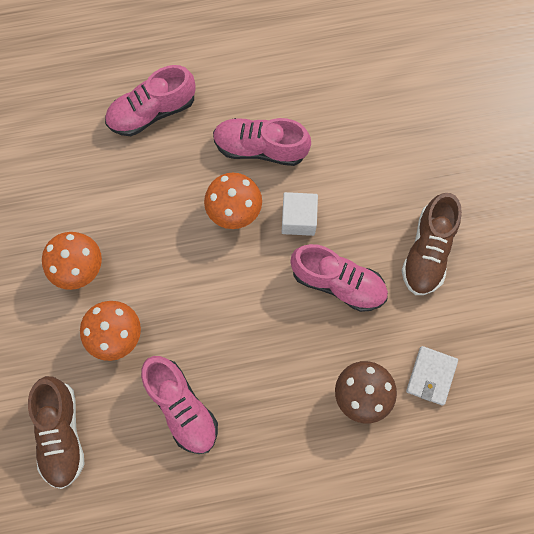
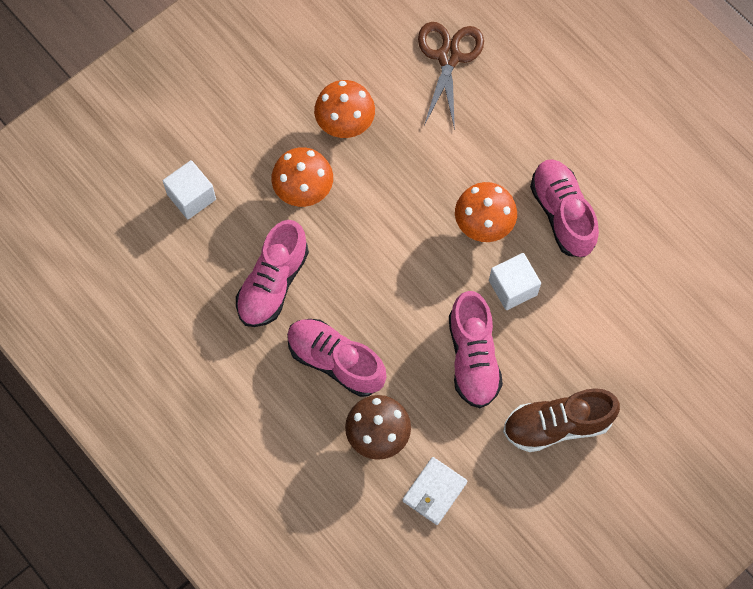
camera: 60 degrees right, 5 degrees down
(61, 433) = (191, 197): brown shoe -> white cube
(74, 154) = (448, 57): none -> brown scissors
(152, 111) = (534, 98): pink shoe -> pink shoe (336, 361)
(431, 376) = (434, 491): white wallet -> white wallet turned 45 degrees counterclockwise

